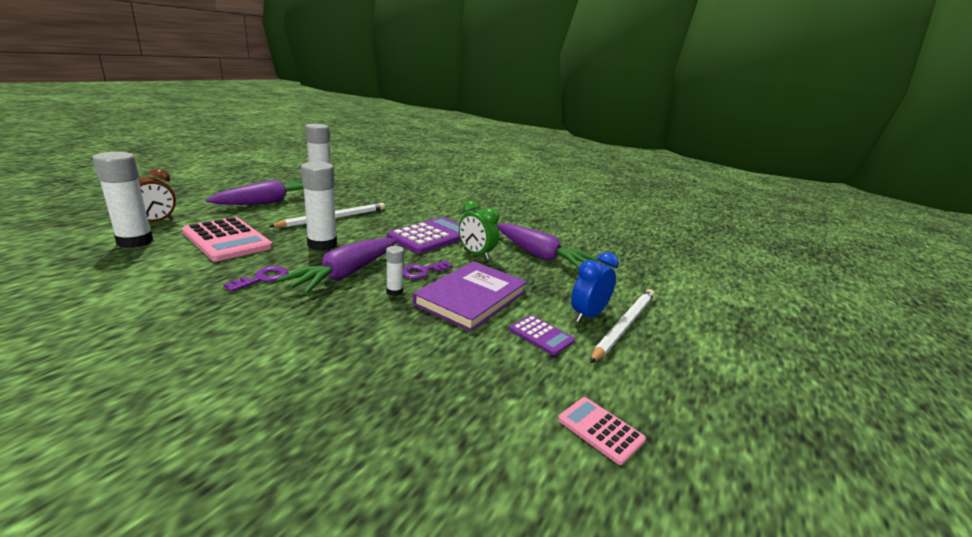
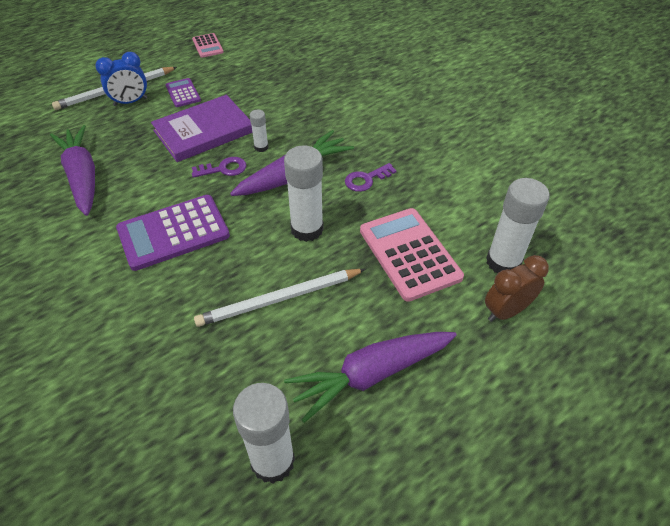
camera: 155 degrees left, 25 degrees up
(476, 254) = (149, 188): green clock -> none

